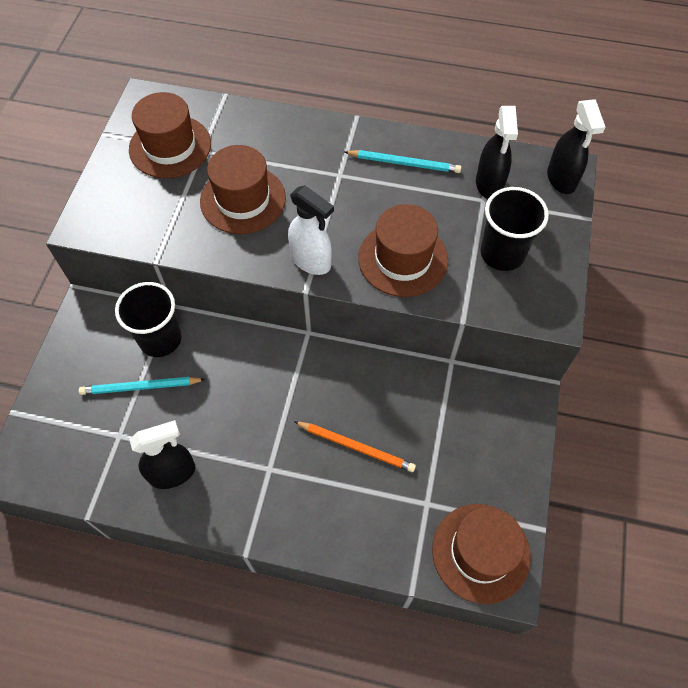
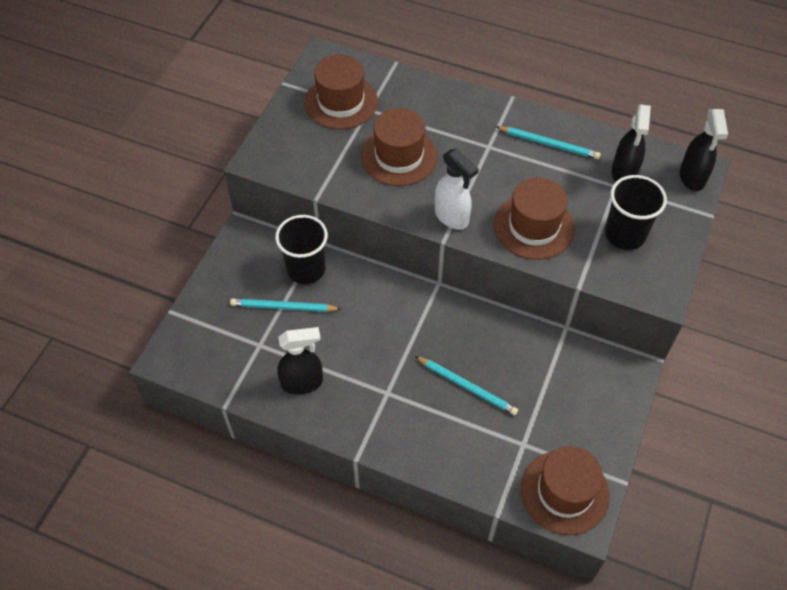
camera: 10 degrees right, 5 degrees down
(356, 447) = (467, 386): orange pencil -> turquoise pencil

